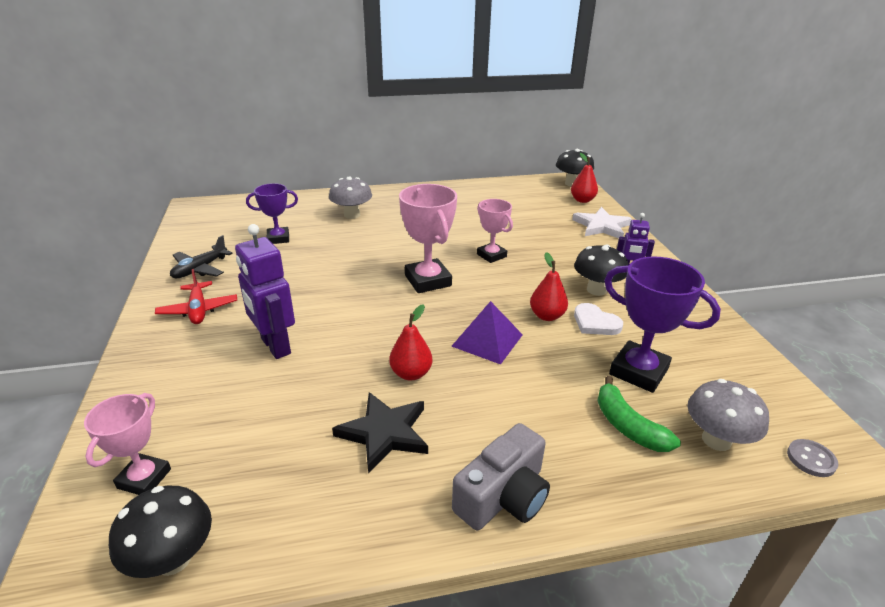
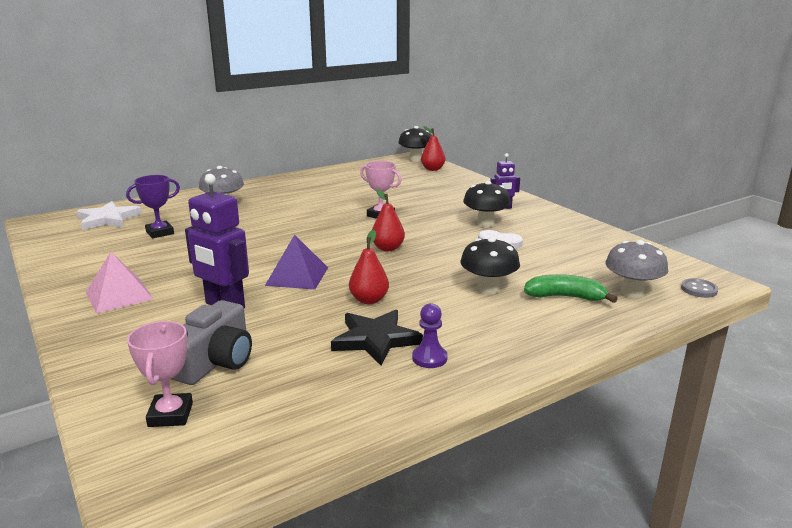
camera: 20 degrees left, 10 degrees down
(173, 559) = (248, 454): black mushroom -> black mushroom (488, 289)
(198, 310) = (119, 295): red plane -> pink pyramid
(200, 269) = (92, 267): black plane -> none
(423, 477) = (429, 358): none -> purple pawn
(428, 280) = (336, 240): pink trophy -> none
(487, 340) = (419, 268): purple pyramid -> purple pyramid (297, 276)
(503, 496) = (501, 354): grey camera -> grey camera (215, 362)
(547, 316) = (457, 245): red pear -> red pear (387, 248)
(601, 226) = (461, 184): white star -> white star (108, 219)
(627, 426) = (565, 297): green banana -> green banana turned 150 degrees clockwise
(638, 371) = (552, 265): purple trophy -> none

